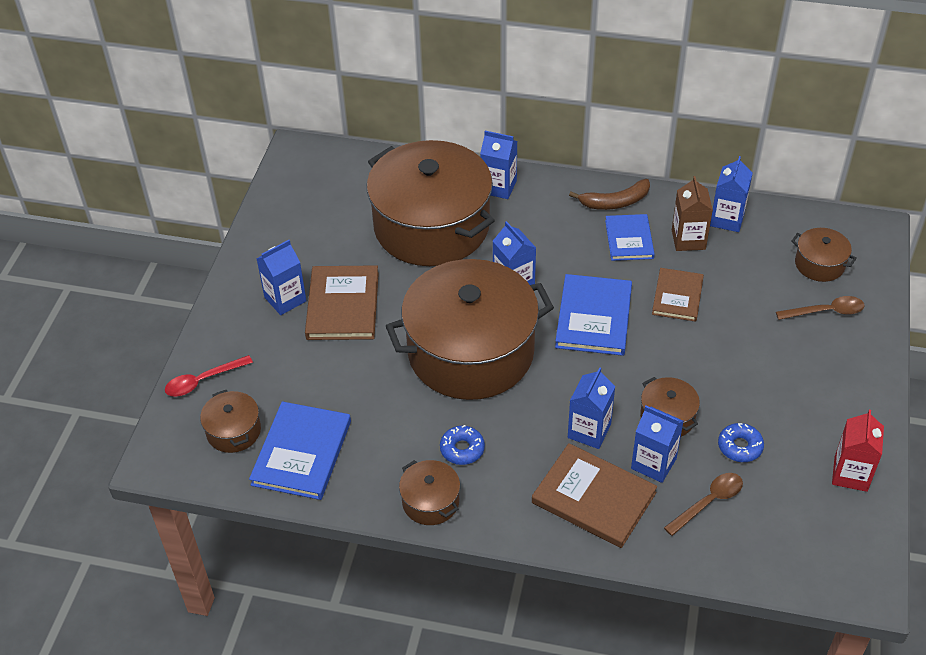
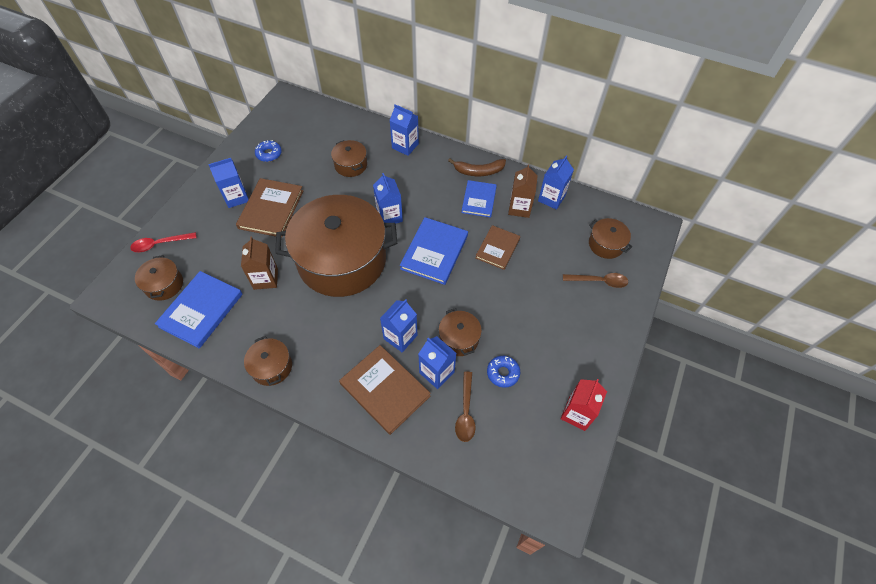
camera: 10 degrees right, 10 degrees up
(374, 396) = (265, 279): none -> brown carton
(431, 226) = (351, 165): brown pot -> brown pot, size x0.41
(462, 449) = (308, 331): blue donut -> blue donut (269, 154)
(709, 502) = (465, 412): brown spoon -> brown spoon turned 120 degrees clockwise

